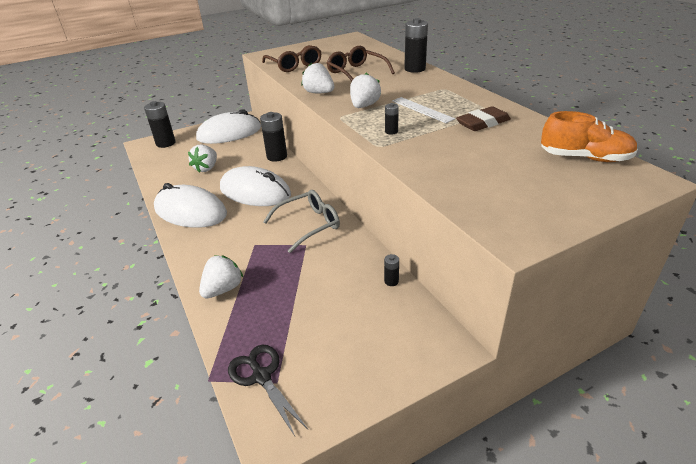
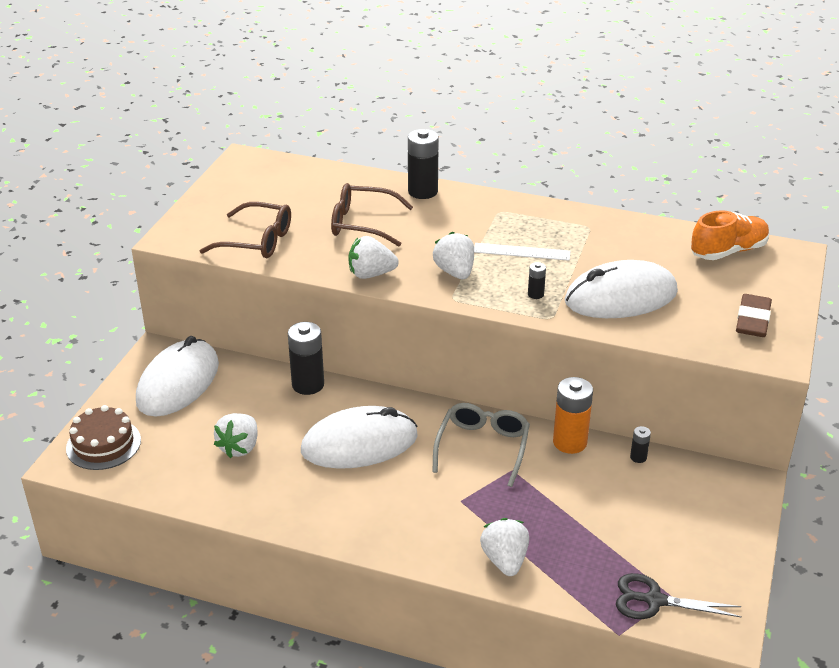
camera: 45 degrees left, 0 degrees up
(165, 143) = (103, 444): black battery -> brown cake
(190, 211) = (322, 509): white mouse -> white mouse (620, 297)
(206, 168) = (239, 447): white strawberry -> white strawberry turned 45 degrees clockwise
(361, 248) = (569, 442): none -> orange battery
(483, 123) = (601, 245): brown eraser -> brown eraser (753, 320)

